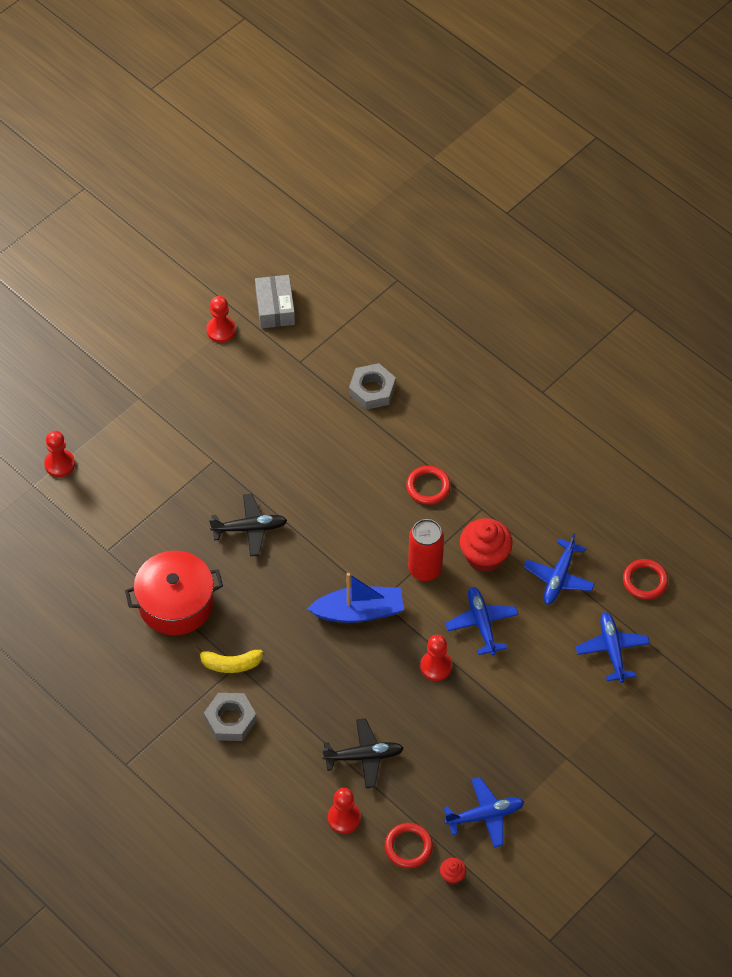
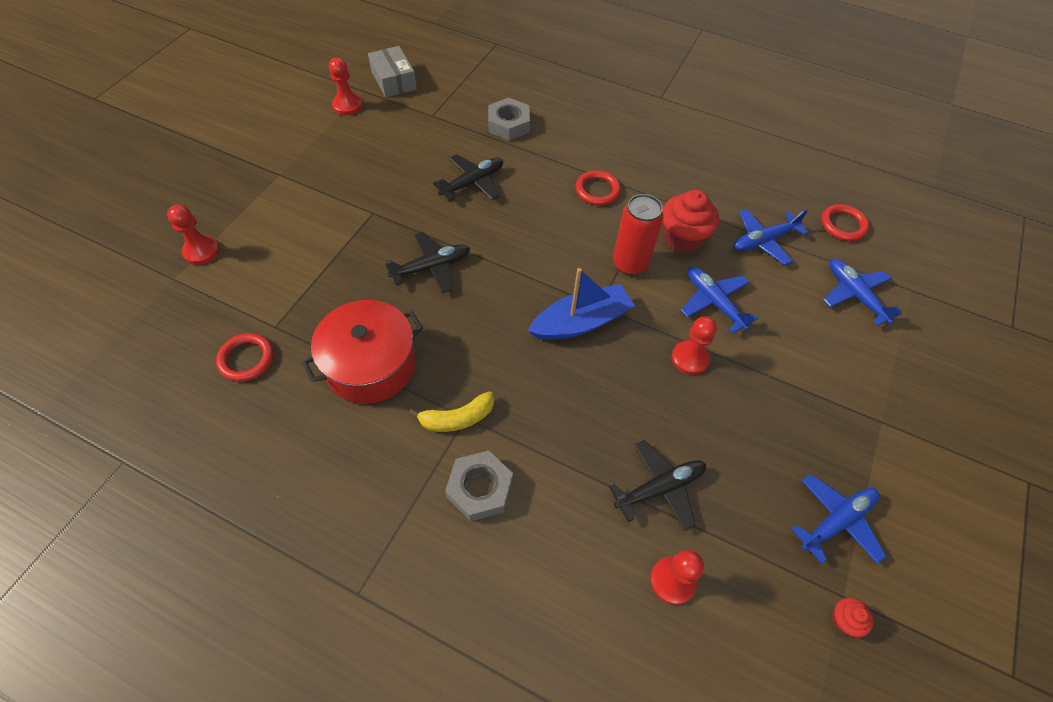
camera: 20 degrees left, 0 degrees up
(314, 450) = (473, 183): none -> black plane
(408, 847) = (770, 596): red ring -> red ring (246, 359)
(559, 577) = (763, 241): blue plane -> blue plane turned 60 degrees clockwise

